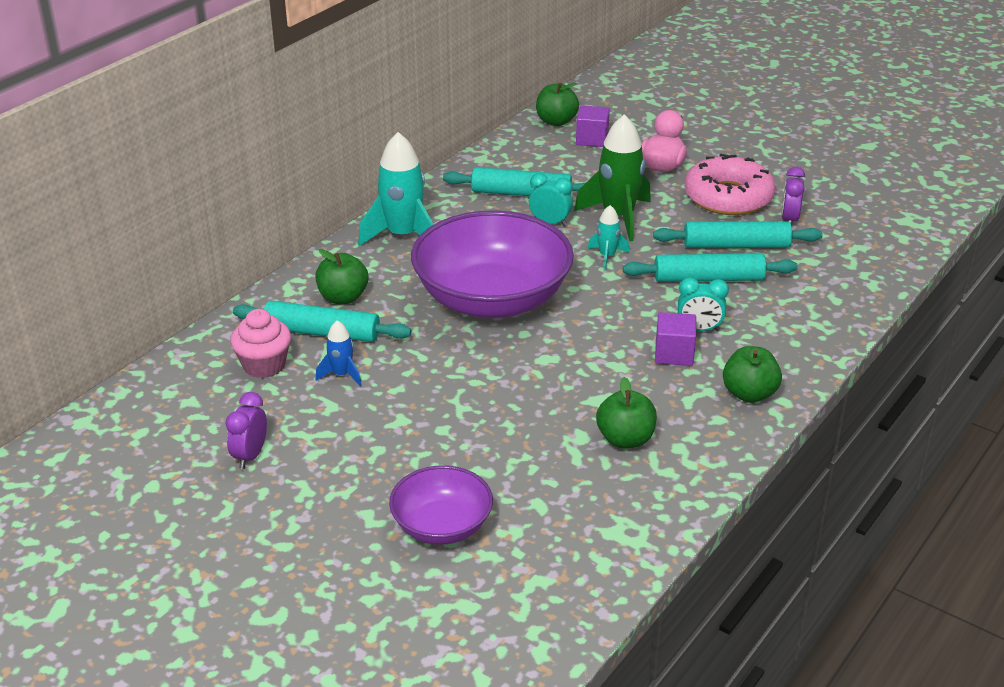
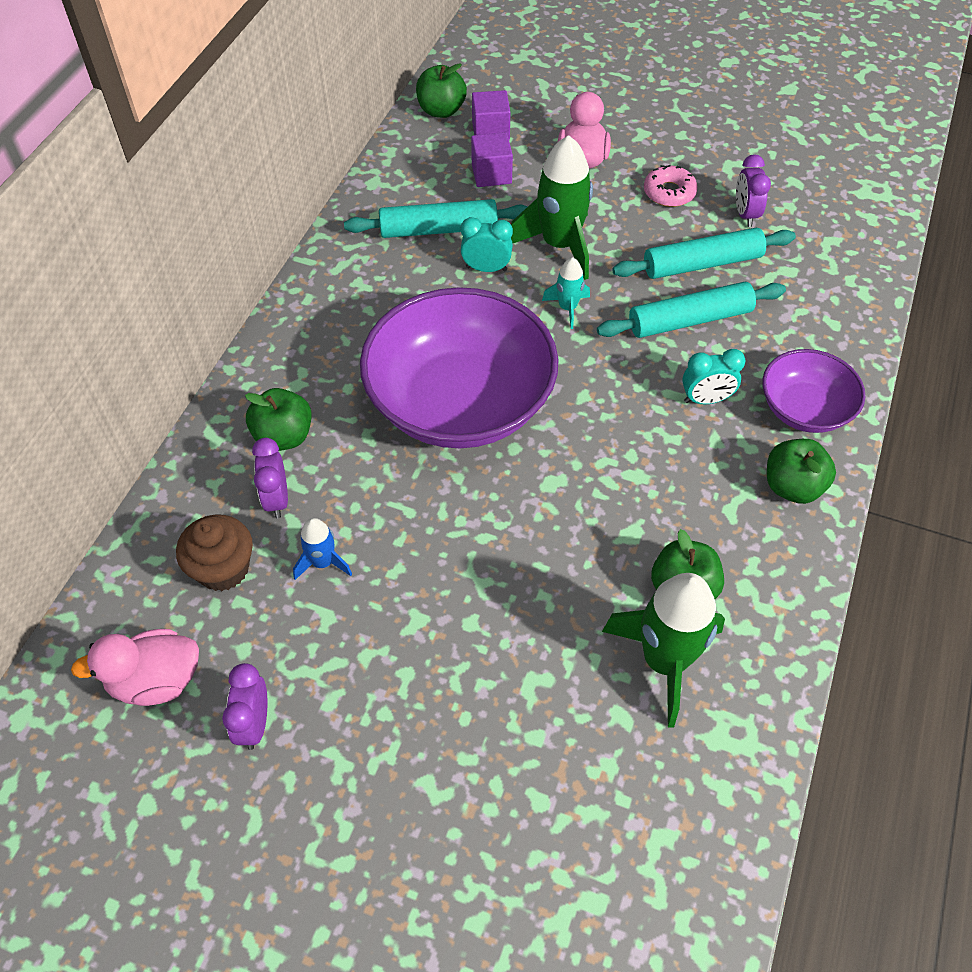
camera: 15 degrees left, 20 degrees up
(188, 419) = (156, 680): none -> pink duck
(264, 365) = (223, 568): pink cupcake -> brown cupcake
(322, 333) = (277, 499): turquoise rolling pin -> purple clock
(403, 236) = (323, 322): turquoise rocket -> none
(442, 526) = (522, 780): purple bowl -> purple bowl (804, 409)
(589, 479) = (664, 661): none -> green rocket
(674, 354) = (691, 443): purple cube -> purple cube (491, 174)
(728, 197) = (669, 192): pink donut -> pink donut, size x0.52

